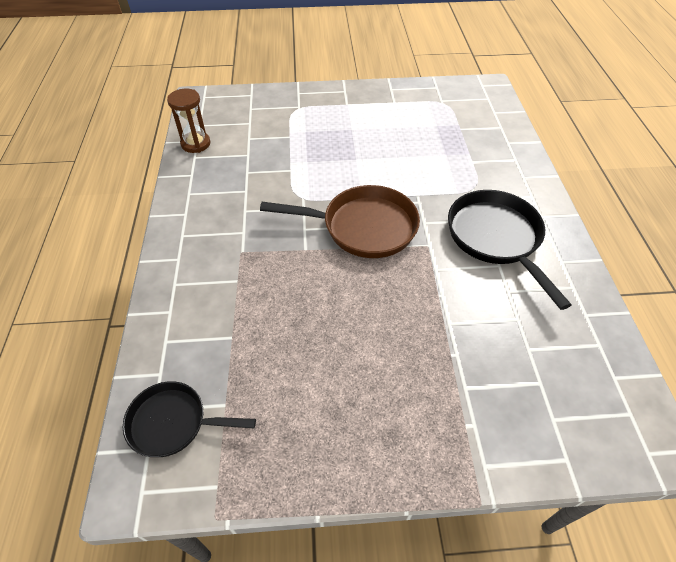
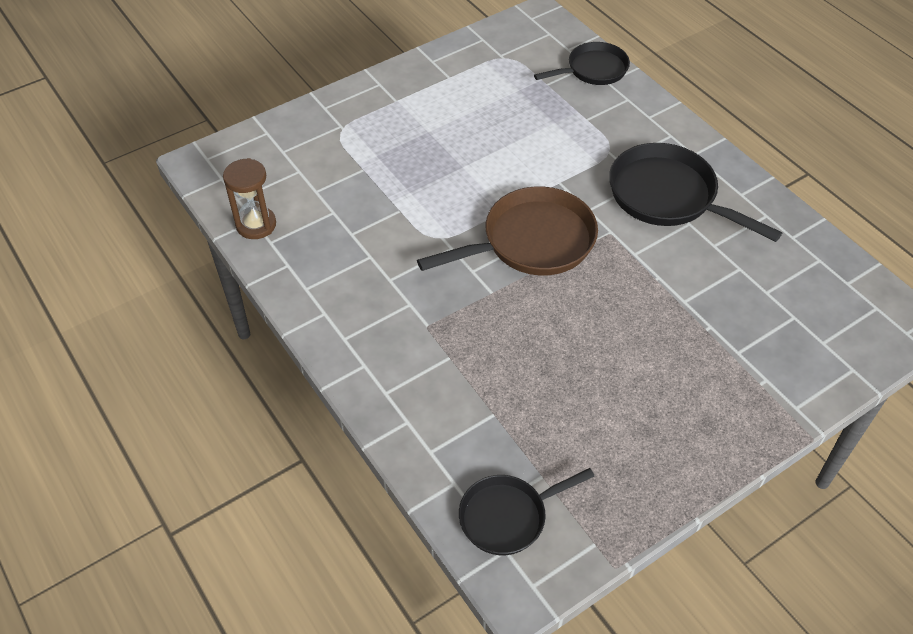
camera: 30 degrees left, 0 degrees up
(503, 131) = (593, 70): none -> black pan

